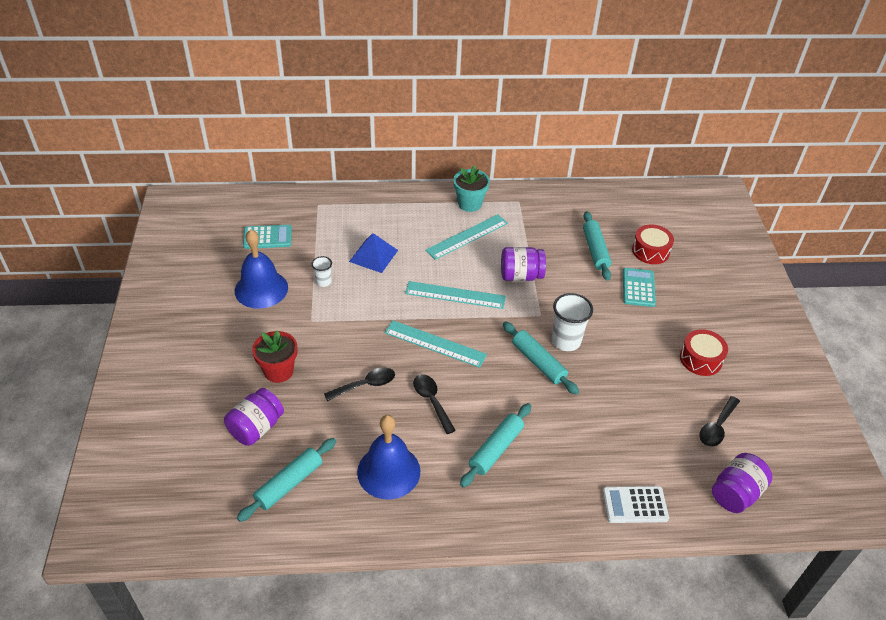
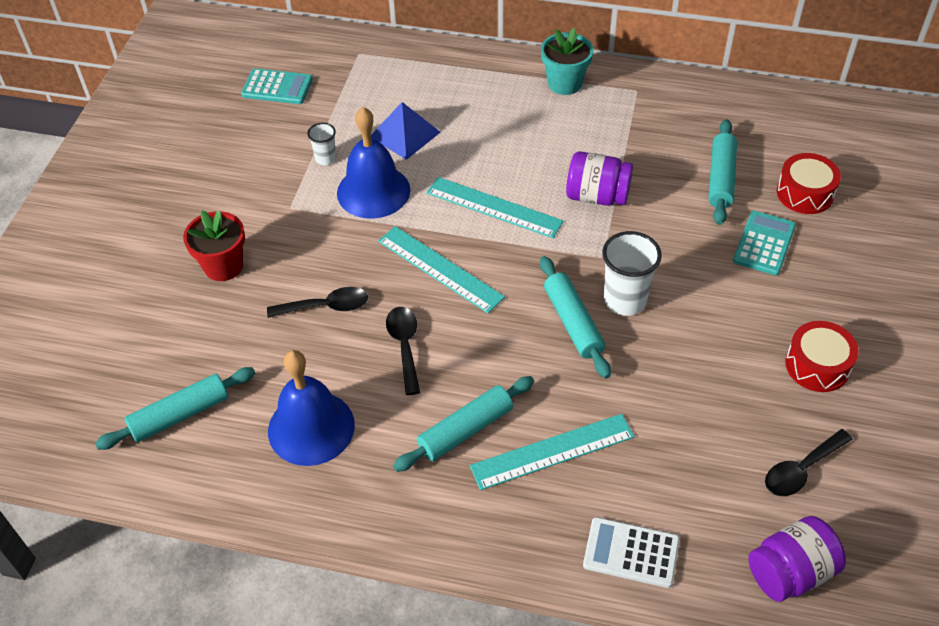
camera: 20 degrees right, 5 degrees up
(256, 428) = (167, 334): purple jar -> none
(261, 289) = (243, 154): blue bell -> blue bell (373, 191)
(467, 236) = (543, 129): turquoise ruler -> turquoise ruler (552, 451)

